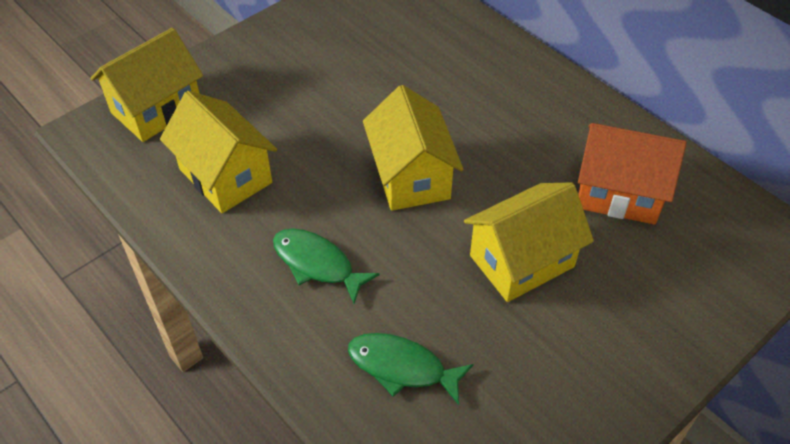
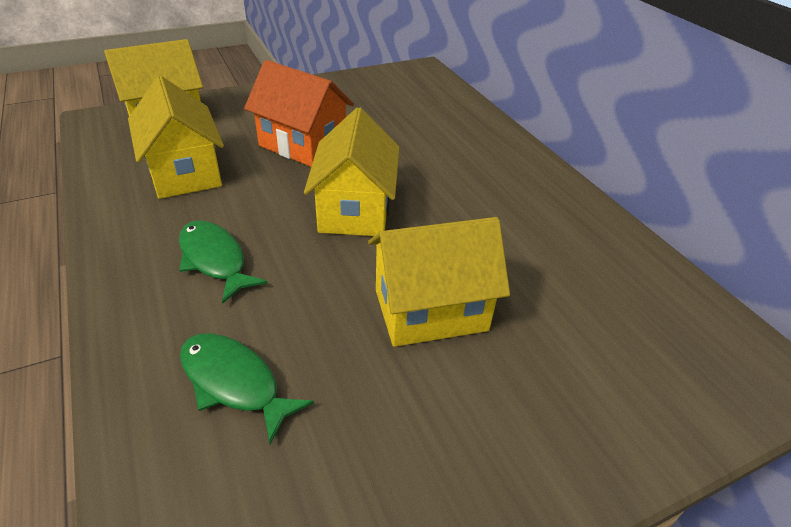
camera: 15 degrees right, 10 degrees down
(618, 193) = (569, 273): orange house -> orange house (302, 145)

